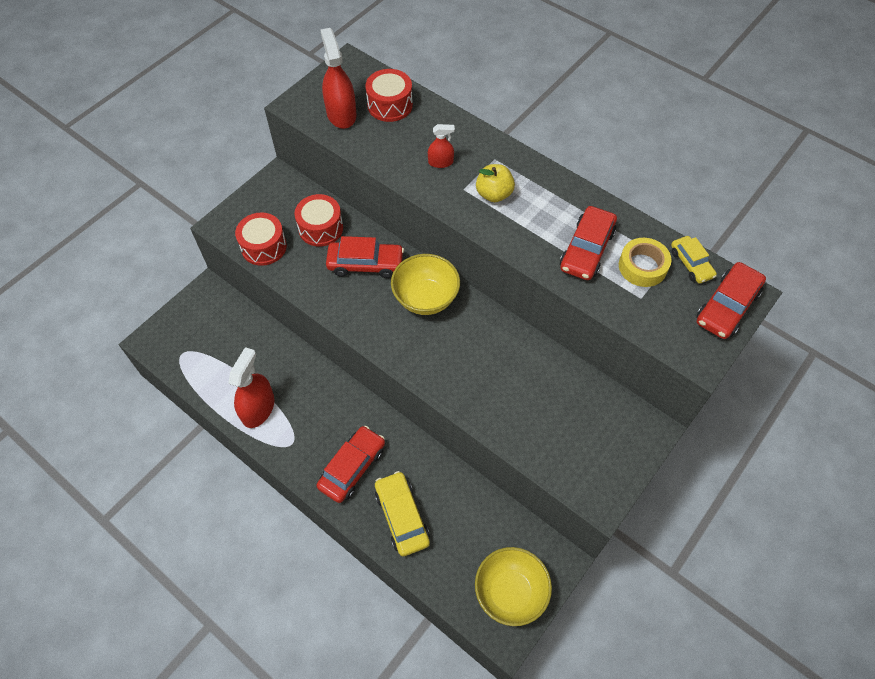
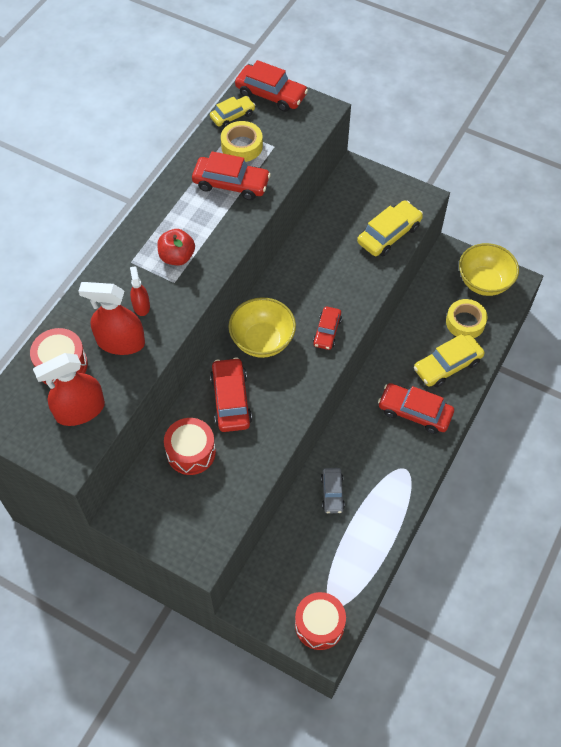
camera: 100 degrees left, 0 degrees up
(258, 408) = (377, 509): red spray bottle -> red spray bottle (120, 342)
(264, 247) = (224, 503): red drum -> red drum (319, 625)
(286, 372) = (332, 493): none -> grey car
(425, 357) = (327, 331): none -> red car
(455, 552) = (465, 322): none -> yellow tape
(494, 194) = (177, 257): yellow apple -> red apple
(547, 447) = (389, 234): none -> yellow car

